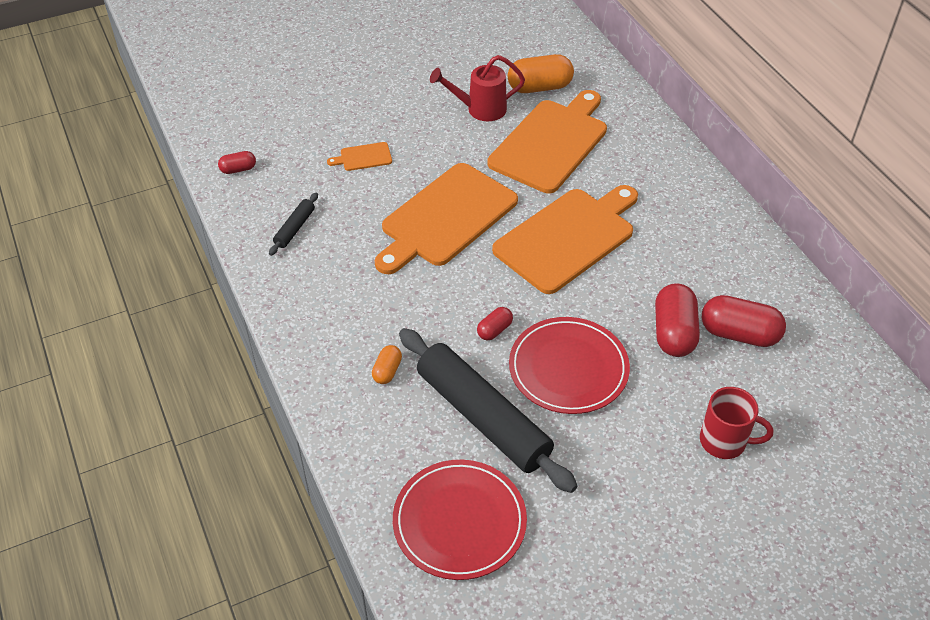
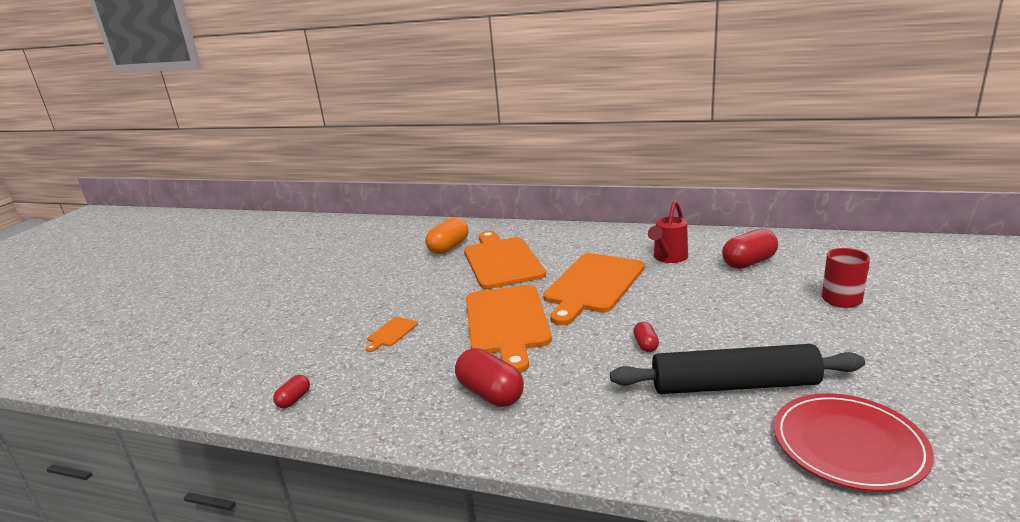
camera: 45 degrees left, 25 degrees down
(294, 228) = (408, 397): black rolling pin -> none
(387, 371) = (632, 413): orange capsule -> none
(480, 109) = (430, 272): red watering can -> red watering can (668, 258)
(568, 237) = (593, 285): orange cutting board -> orange cutting board turned 150 degrees counterclockwise
(568, 368) = (718, 329): red plate -> none
(674, 332) = (725, 281): red capsule -> red capsule (490, 394)

